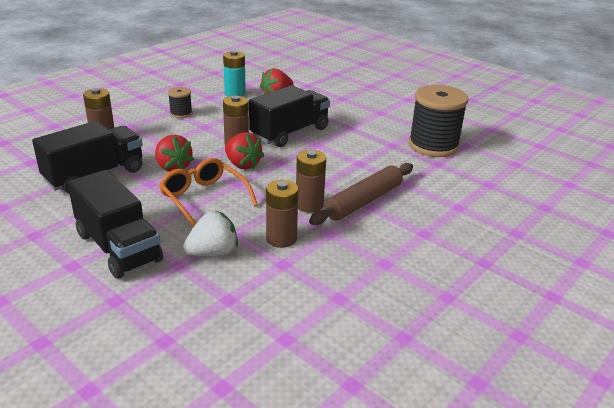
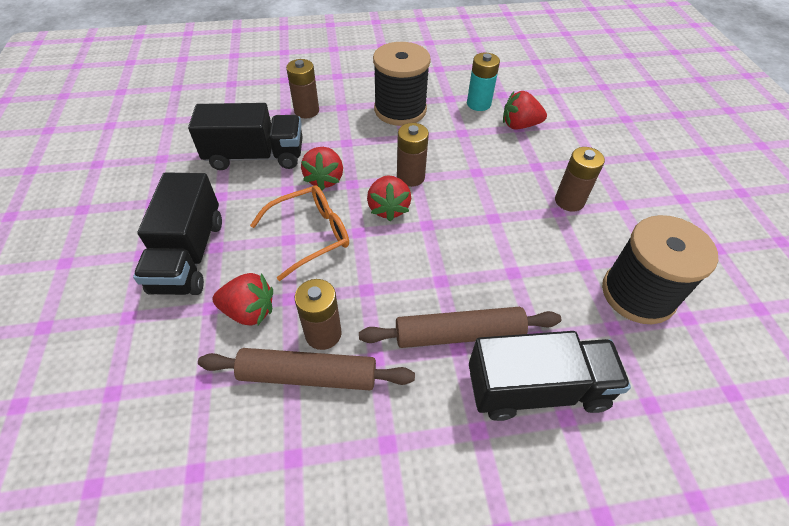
camera: 40 degrees right, 20 degrees up
(181, 113) = (400, 110): black spool -> black spool, size x2.12
(204, 198) = (310, 235): orange glasses -> orange glasses turned 60 degrees clockwise
(213, 252) = (249, 311): white strawberry -> red strawberry
(289, 133) = (480, 186): black truck -> black truck (536, 388)
(298, 260) = (308, 375): none -> brown rolling pin
(309, 205) = (396, 303): brown battery -> brown battery (569, 201)

